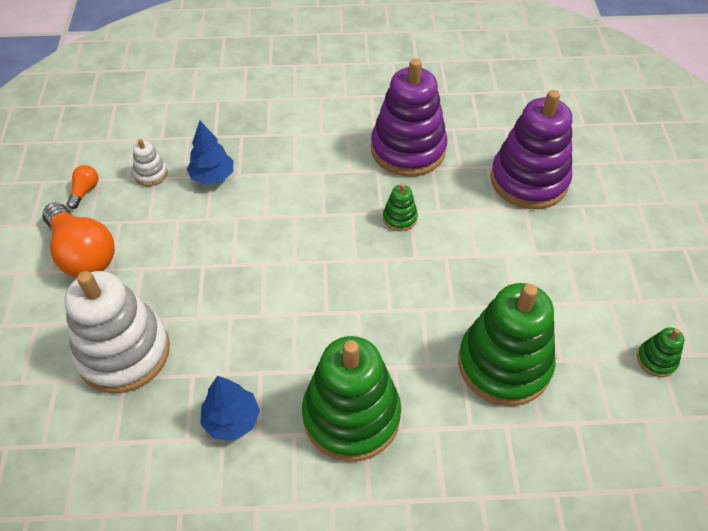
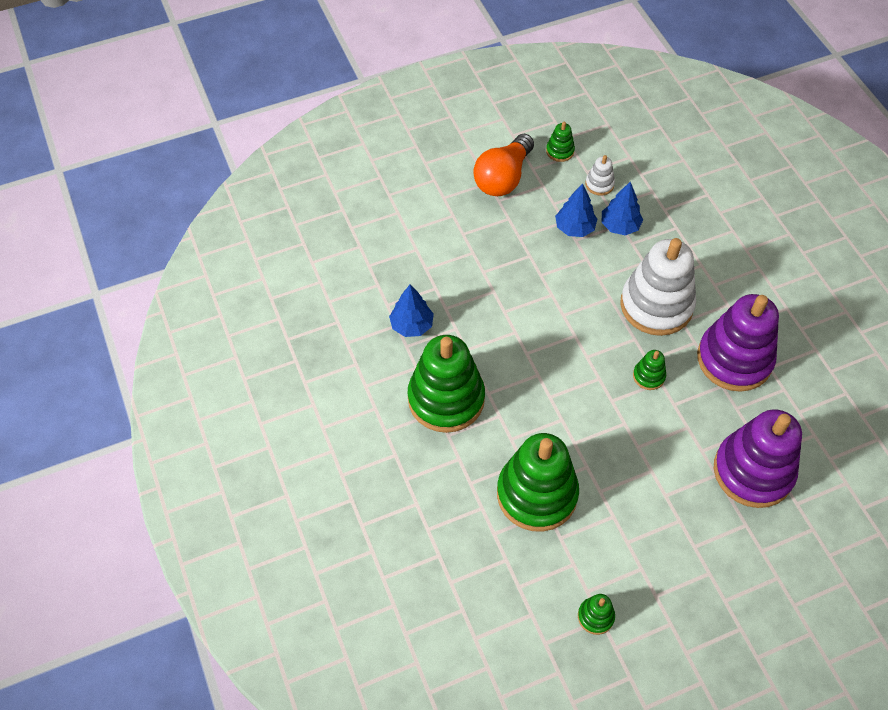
camera: 70 degrees right, 5 degrees up
(85, 191) = (560, 151): orange light bulb -> green stacking toy
(124, 352) = (435, 240): white stacking toy -> white stacking toy (656, 305)
(192, 214) = (574, 228): none -> blue tree

